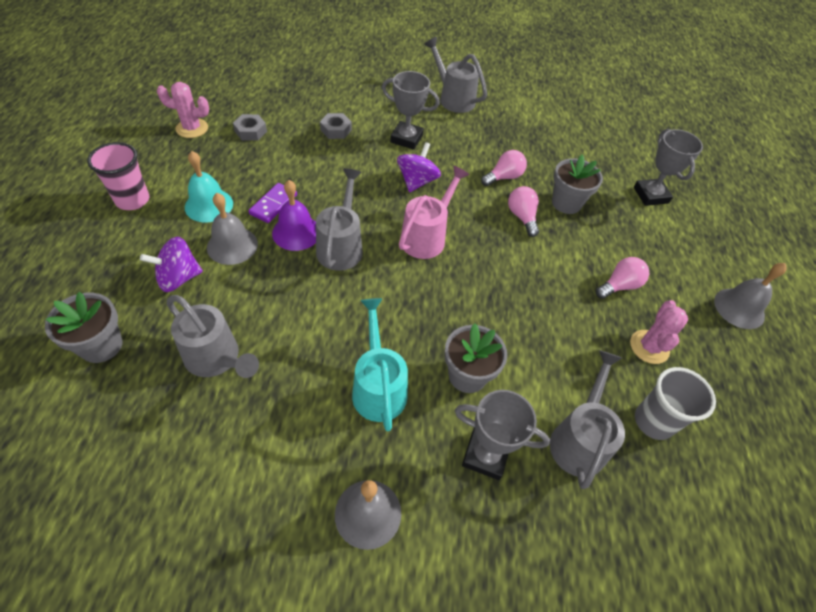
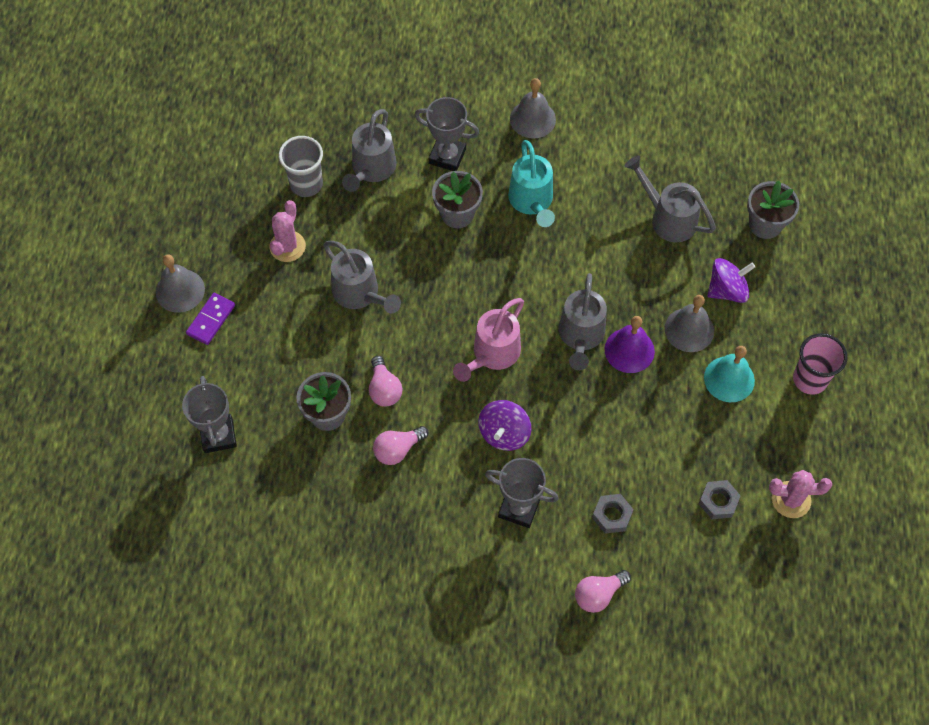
camera: 175 degrees left, 10 degrees up
(273, 204) = (661, 385): purple domino -> purple domino (211, 320)
(453, 98) = (454, 602): grey watering can -> grey watering can (360, 294)
(619, 286) = (296, 308): pink light bulb -> pink light bulb (598, 594)

